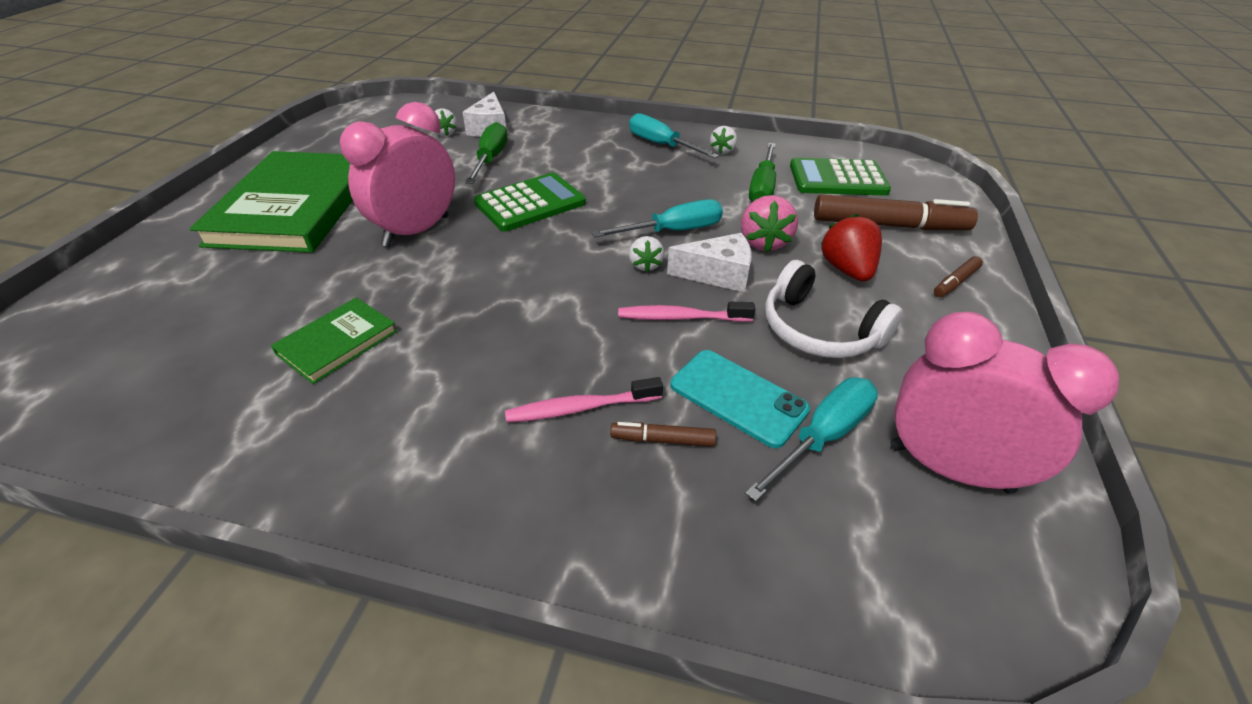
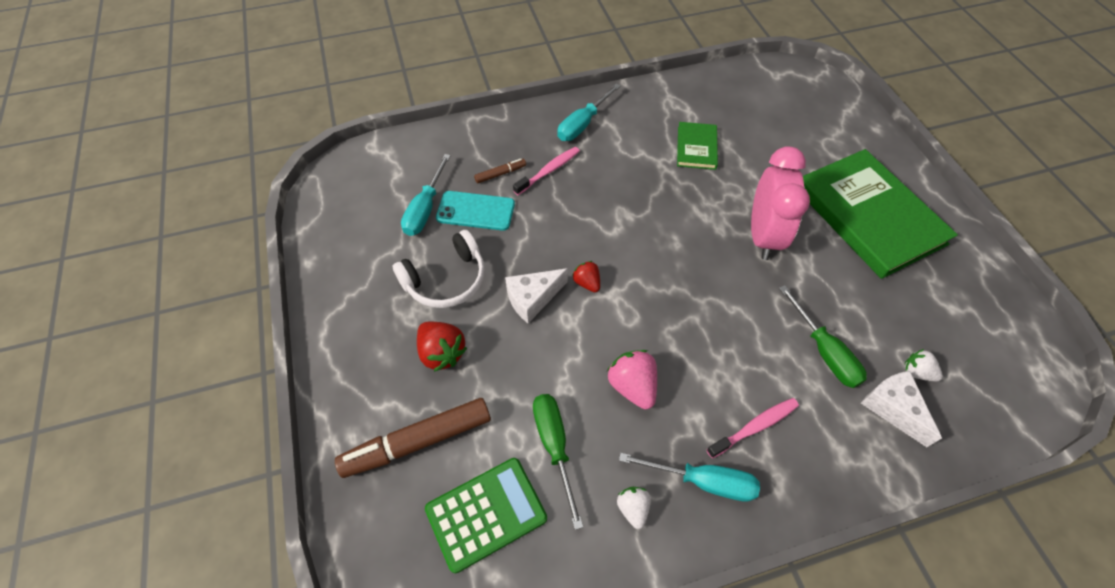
camera: 150 degrees right, 15 degrees up
(530, 203) = (725, 307): green calculator -> none
(645, 265) = (587, 283): white strawberry -> red strawberry
(673, 231) = (593, 332): turquoise screwdriver -> turquoise screwdriver (583, 124)
(680, 317) = (535, 248): pink toothbrush -> pink toothbrush (755, 427)
(764, 242) = (516, 355): pink strawberry -> pink strawberry (632, 386)
(819, 330) = (446, 280): white headphones -> white headphones turned 135 degrees clockwise
(949, 468) = (360, 220): pink clock -> none
(955, 282) = (355, 381): brown marker -> none

